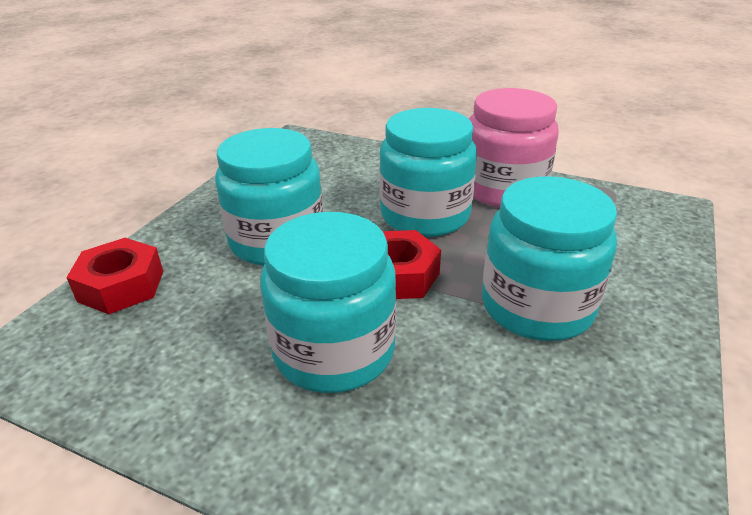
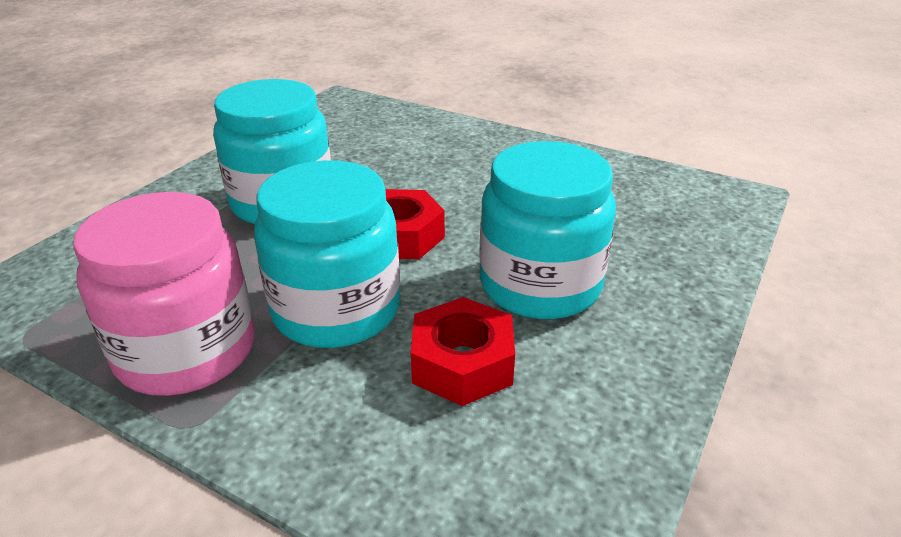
camera: 175 degrees left, 0 degrees up
(121, 286) = (695, 244): red nut -> red nut (462, 363)
(334, 351) = (470, 185): turquoise jar -> none

